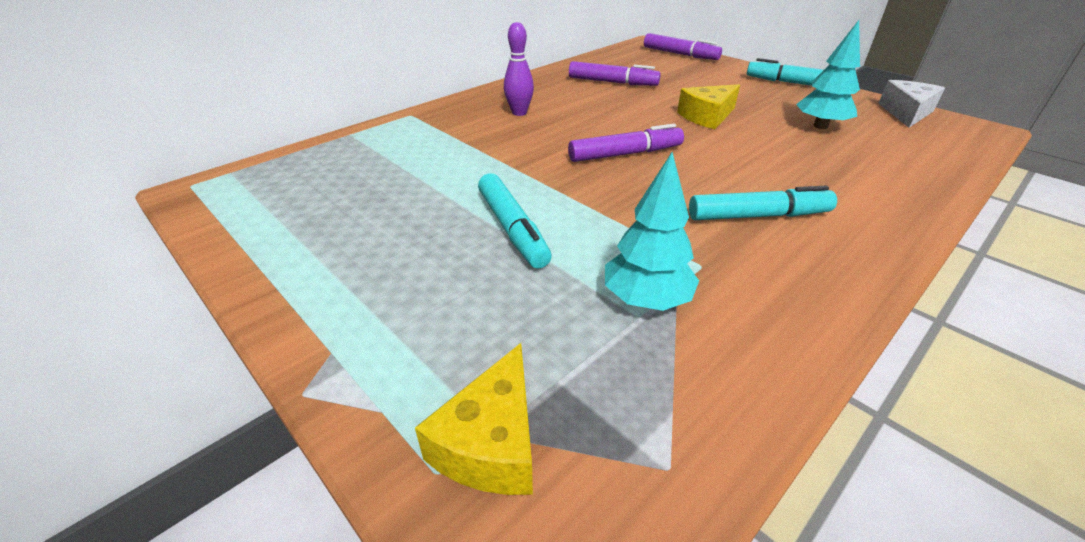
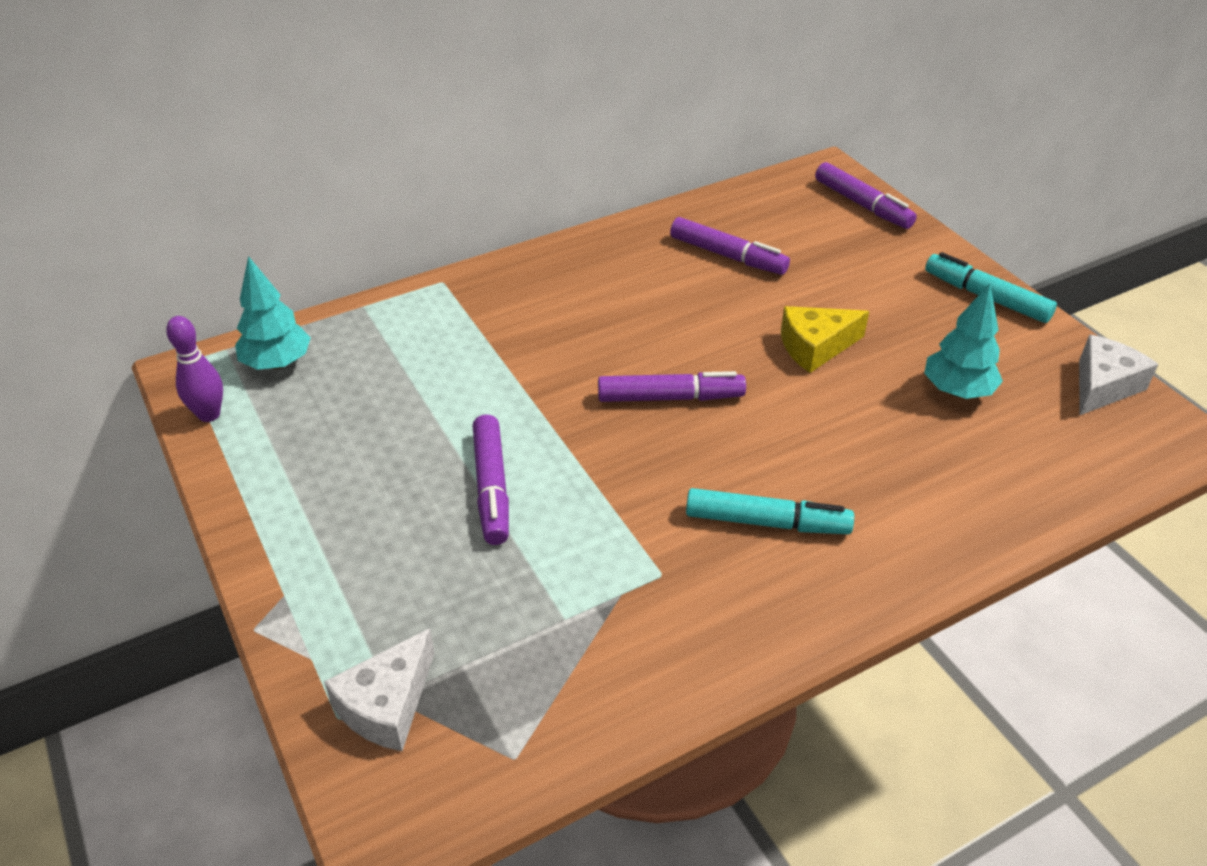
camera: 15 degrees right, 5 degrees up
(491, 442) = (387, 705): yellow cheese -> white cheese
(512, 228) = (491, 487): turquoise marker -> purple marker
(519, 113) = (576, 299): purple bowling pin -> purple bowling pin (209, 414)
(646, 300) = (582, 602): turquoise tree -> turquoise tree (277, 363)

